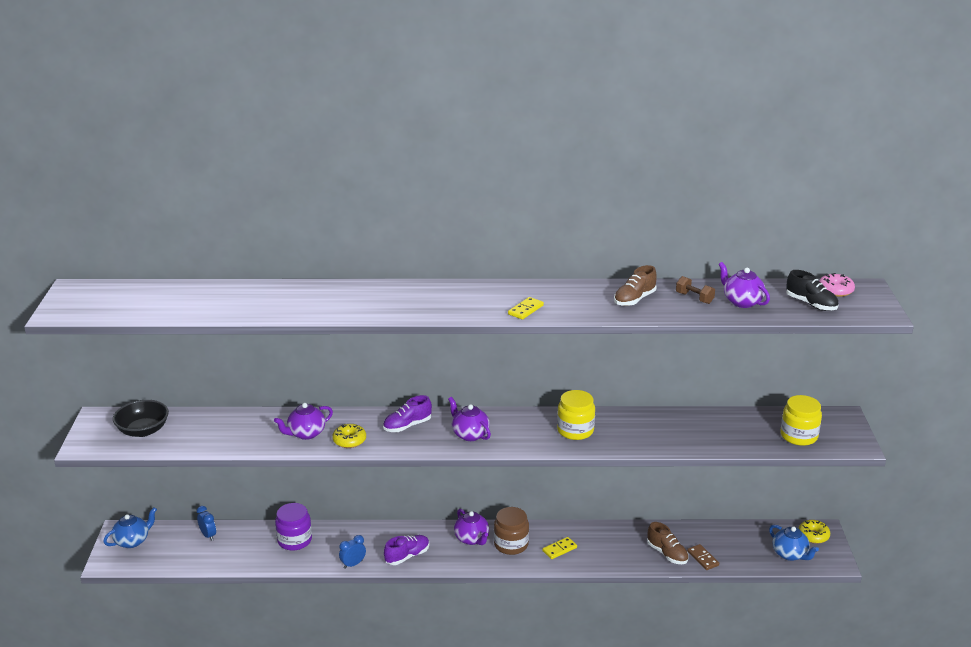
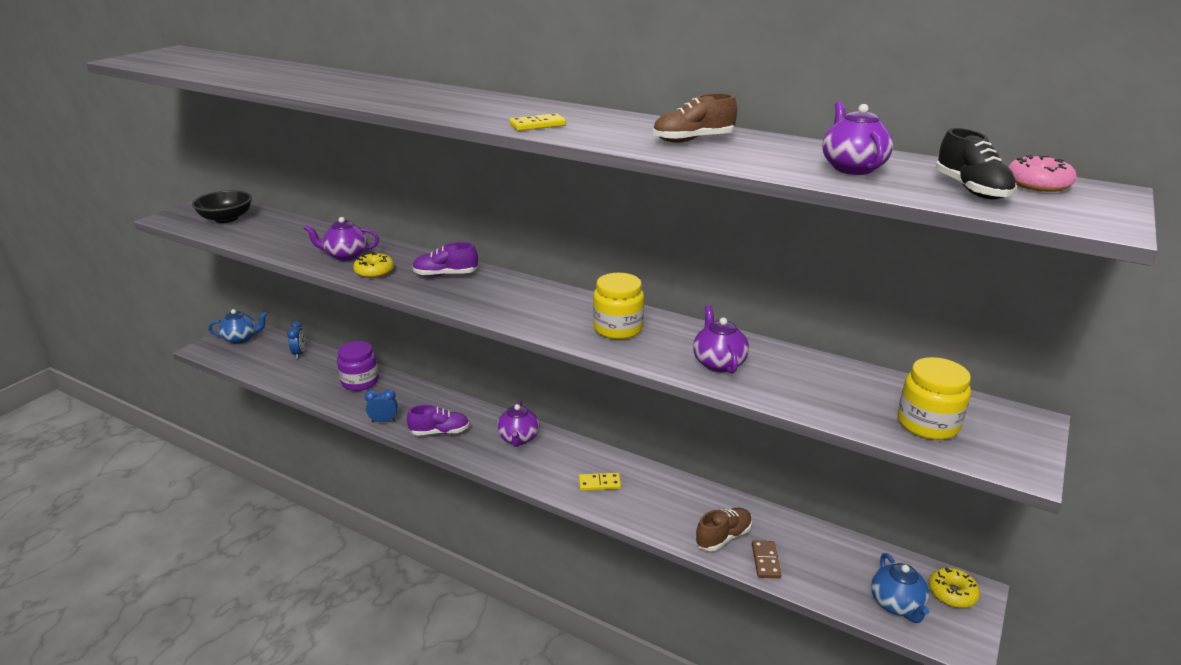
camera: 30 degrees right, 0 degrees up
(469, 434) = (496, 299): purple teapot -> purple teapot (718, 363)
(511, 544) = (552, 459): brown jar -> none
(667, 554) = (723, 537): brown shoe -> brown shoe turned 120 degrees counterclockwise
(694, 298) = (782, 153): brown dumbbell -> none

